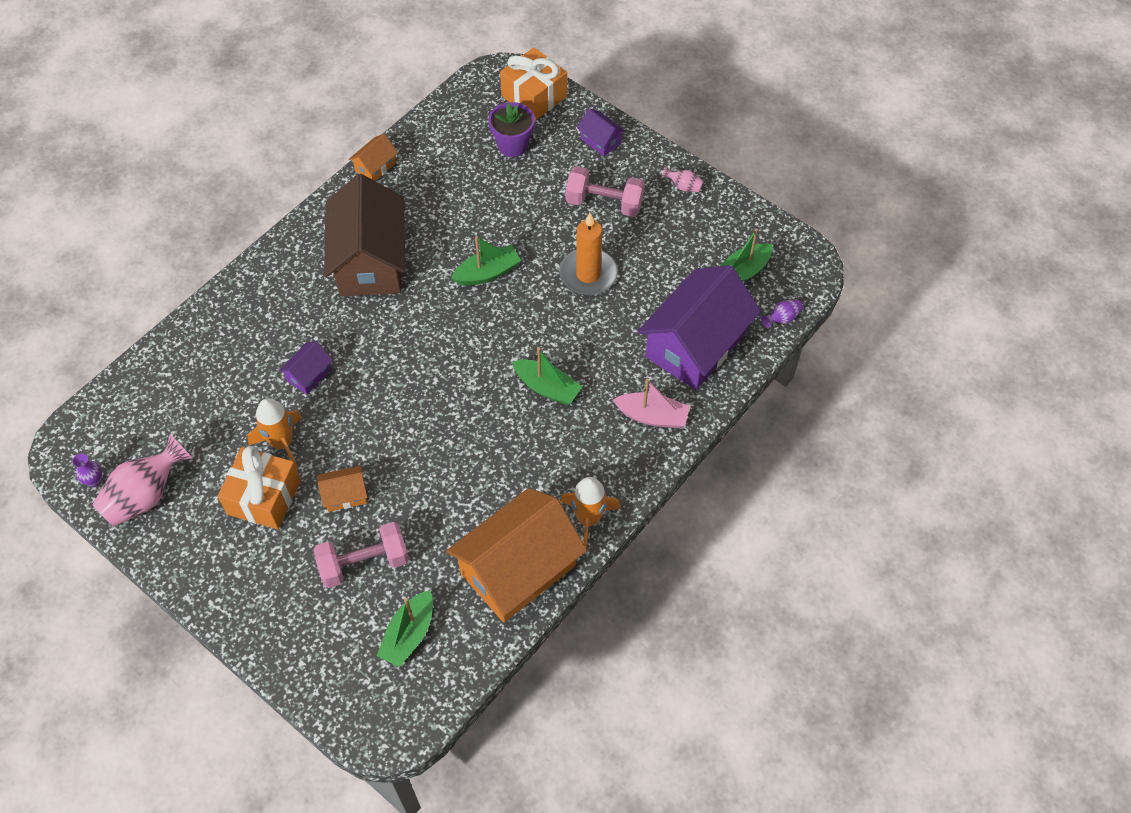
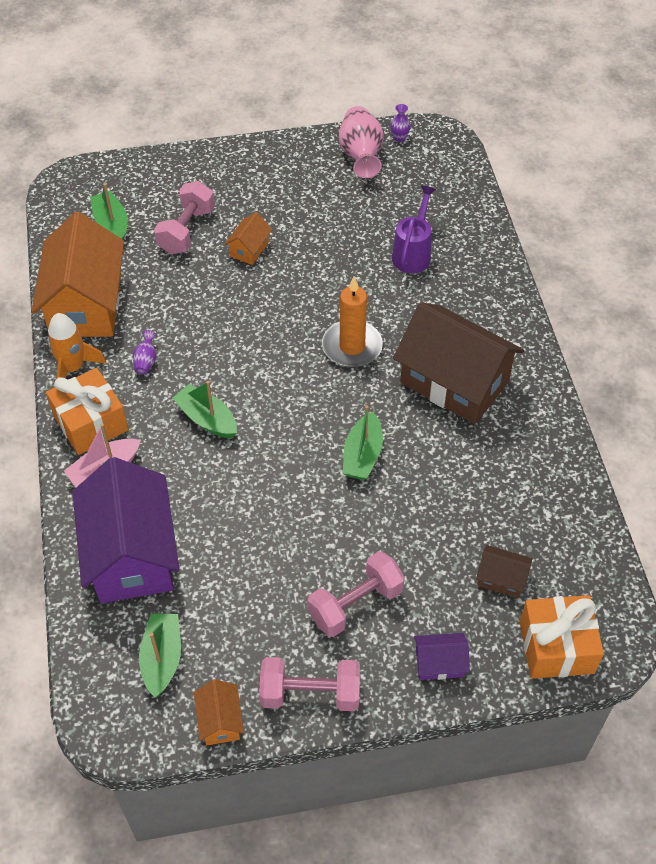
camera: 130 degrees right, 5 degrees down
(250, 371) = (413, 254): none -> purple watering can
(264, 497) = (294, 209): orange gift -> orange gift (91, 423)
(282, 443) = (329, 239): orange rocket -> none
(309, 375) = (375, 283): purple house -> none
(375, 167) = (567, 449): orange house -> orange house (220, 720)
(512, 145) = (501, 578): purple flower pot -> brown house
(547, 388) = (207, 419): green boat -> green boat turned 60 degrees clockwise
(588, 274) = (287, 529): orange candle -> orange candle (352, 346)
(683, 186) = (310, 693): pink vase -> pink dumbbell
(782, 319) = (81, 648): purple vase -> purple vase (146, 361)

